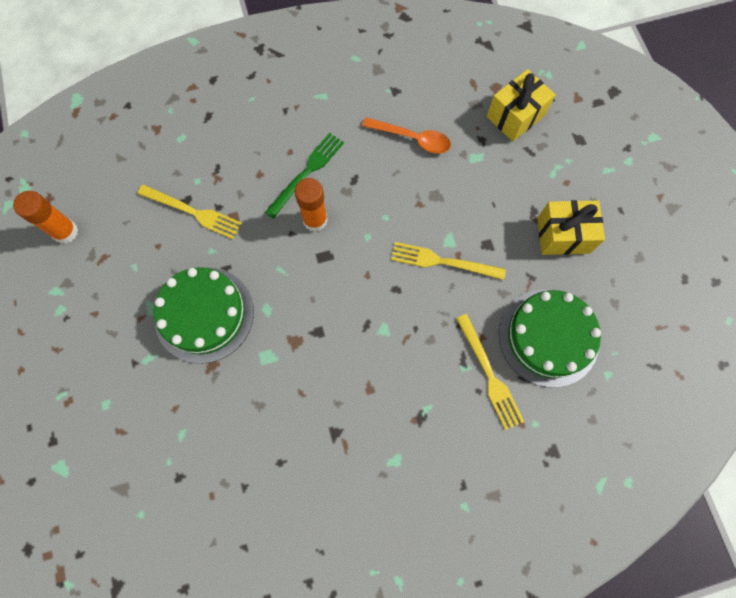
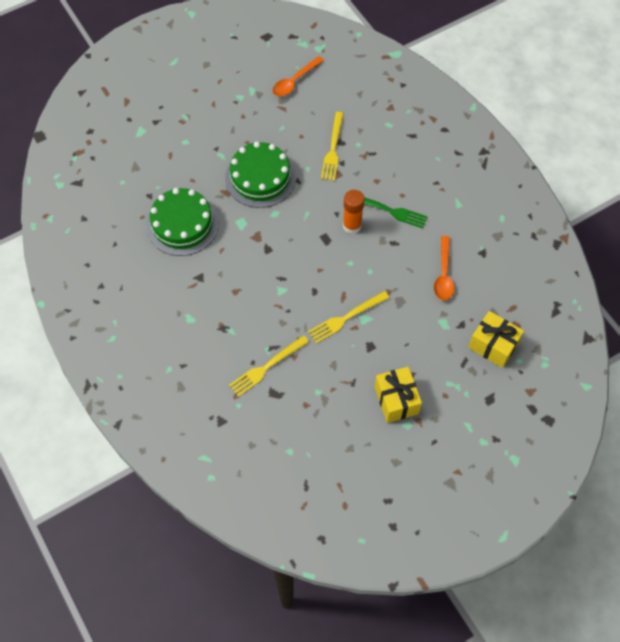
camera: 75 degrees right, 10 degrees down
(65, 232) = (294, 81): orange glue stick -> orange spoon
(443, 261) = (346, 318): yellow fork -> yellow fork turned 120 degrees counterclockwise
(548, 337) = (307, 403): green cake -> green cake (182, 224)

